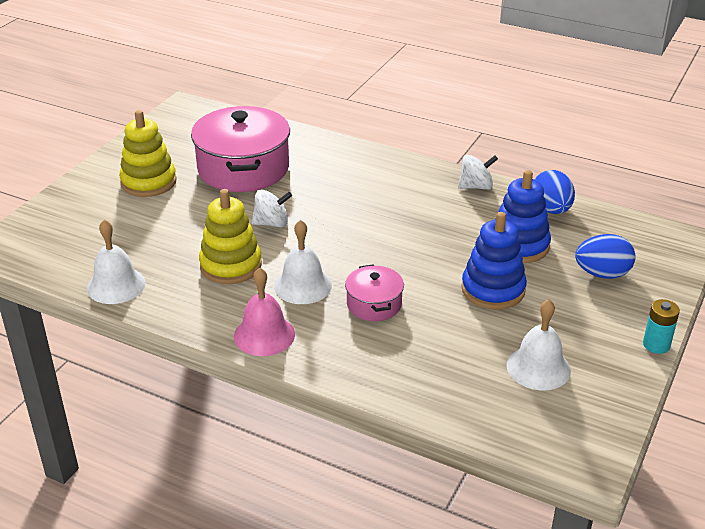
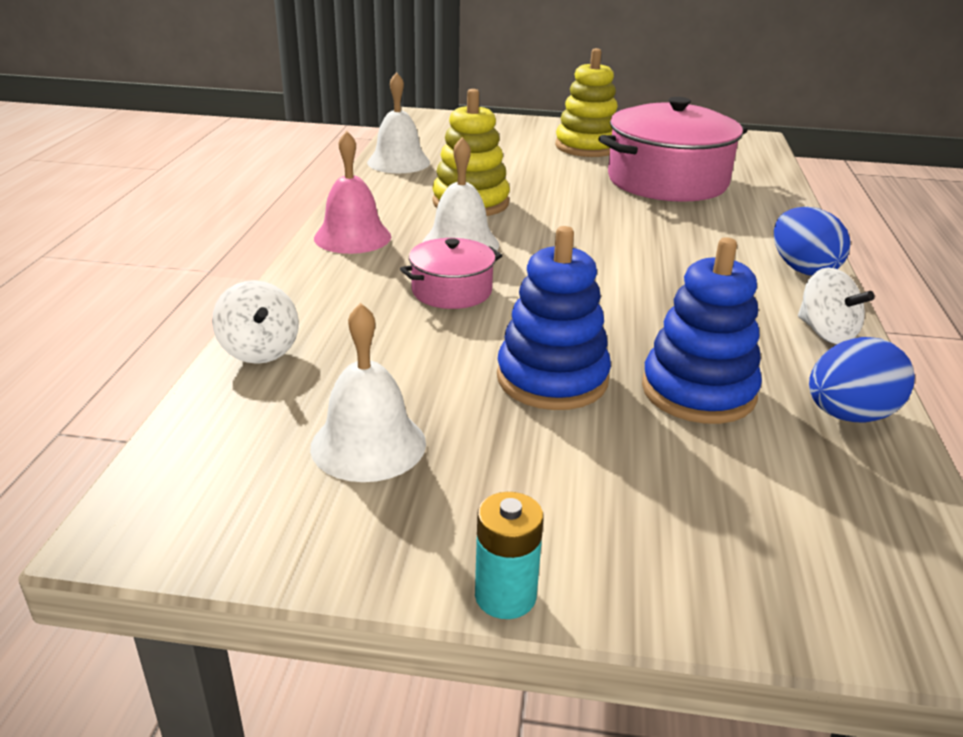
camera: 70 degrees right, 5 degrees down
(272, 223) = (572, 210): white spinning top -> white spinning top (259, 350)
(602, 274) = (696, 497): blue egg -> blue egg (802, 269)

